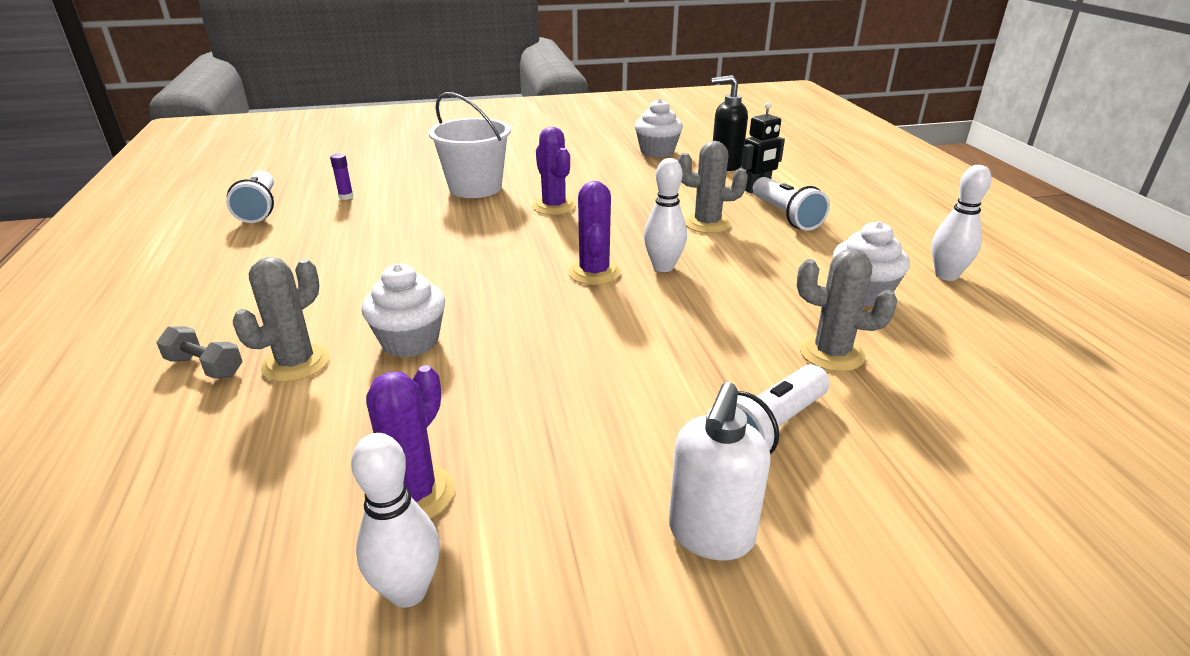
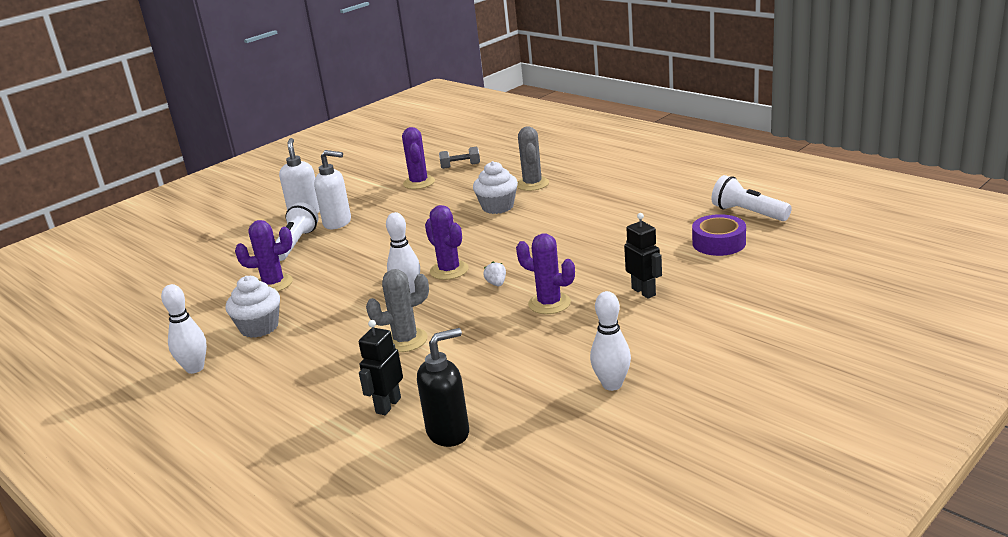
camera: 150 degrees right, 5 degrees down
(205, 367) = (567, 170): grey dumbbell -> grey dumbbell (460, 166)
(346, 197) = (719, 243): purple glue stick -> purple tape
(408, 591) = (391, 173): white bowling pin -> white bowling pin (612, 384)
(475, 188) = (644, 292): white bucket -> black robot
(569, 239) = (496, 284): none -> white strawberry
(657, 151) = (550, 423): white cupcake -> none
(663, 449) = (338, 223): none -> white soap dispenser
(785, 216) = (341, 379): white flashlight -> none
(831, 353) = (273, 284): grey cactus -> purple cactus

